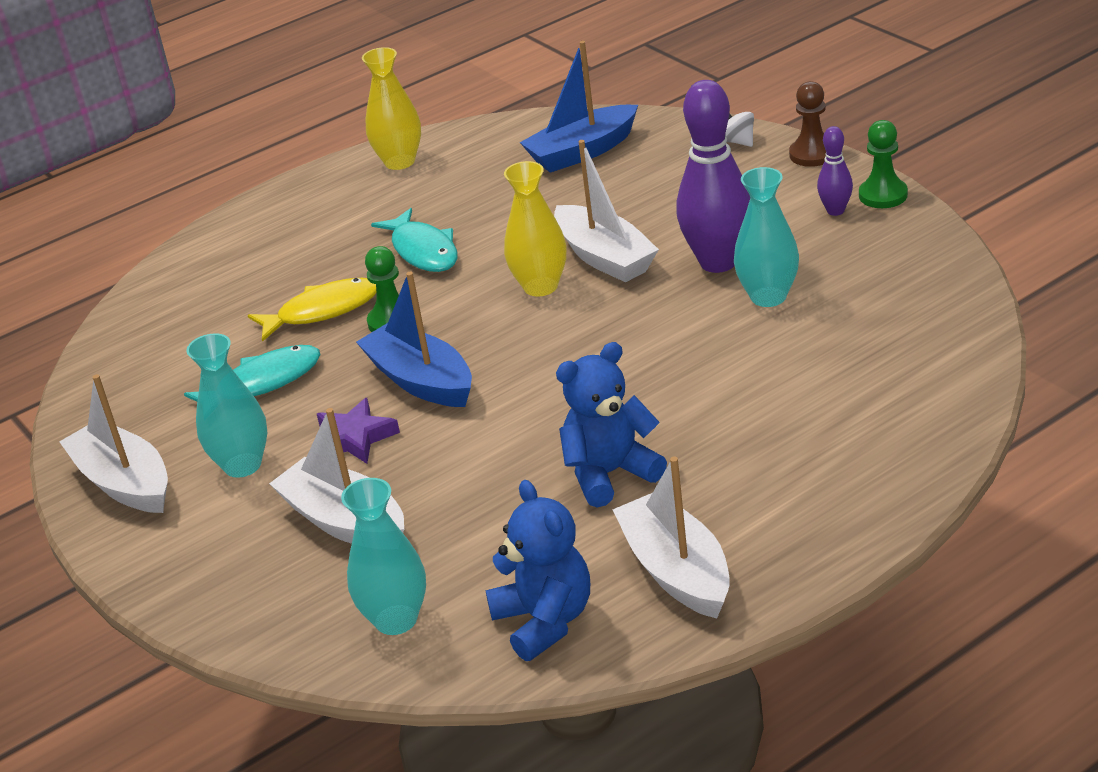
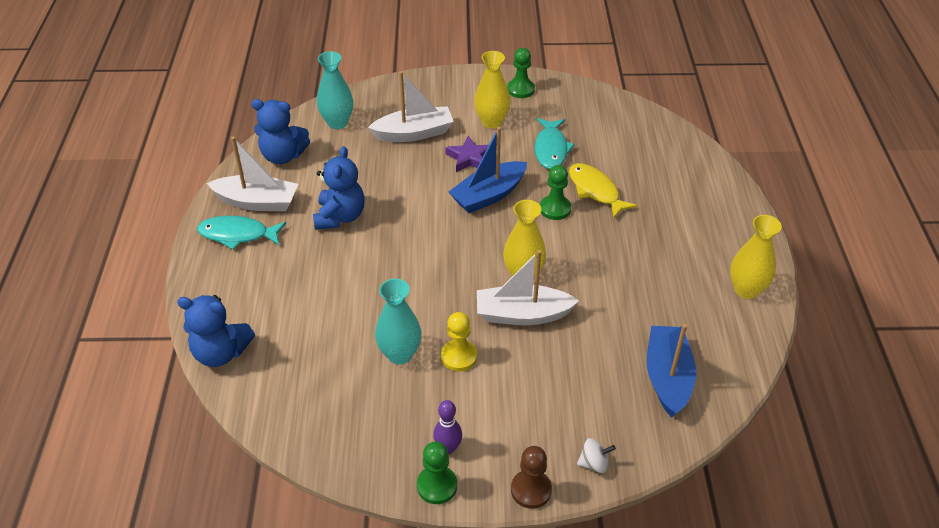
camera: 120 degrees right, 10 degrees up
(125, 483) = (520, 89): white boat -> green pawn
(242, 465) = (491, 122): turquoise vase -> yellow vase
(322, 311) = (595, 191): yellow fish -> yellow fish turned 135 degrees clockwise
(421, 381) = (488, 195): blue boat -> blue boat turned 150 degrees clockwise
(423, 251) = (617, 250): turquoise fish -> turquoise fish (238, 234)
(718, 262) = (459, 356): purple bowling pin -> yellow pawn
(951, 411) = (221, 353): none -> blue teddy bear

